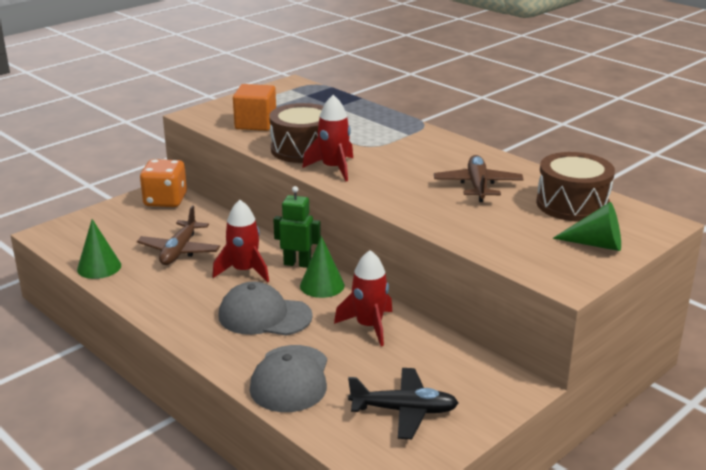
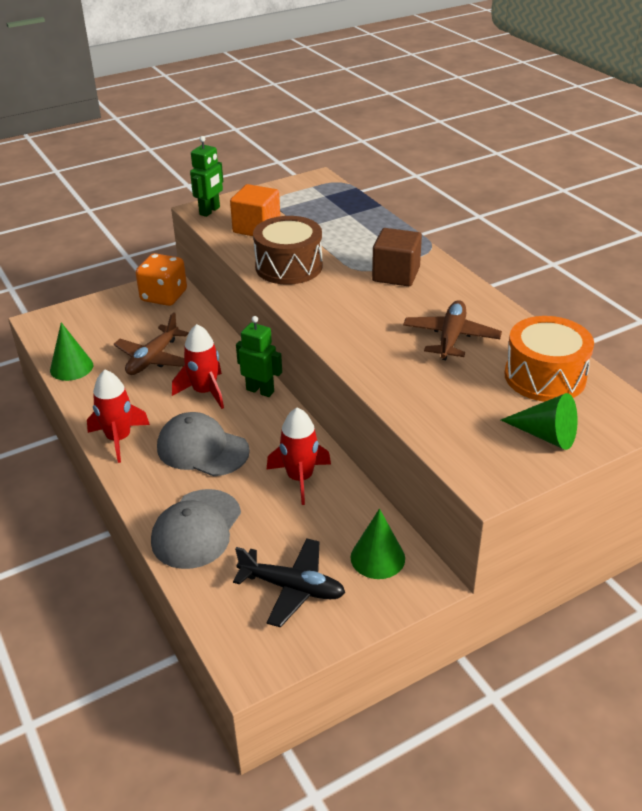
camera: 15 degrees right, 10 degrees up
(203, 115) = (210, 211): none -> green robot
(322, 285) = (273, 421): green cone -> green cone (377, 557)
(333, 168) = (309, 295): red rocket -> red rocket (118, 439)
(404, 146) = (396, 274): none -> brown cube
(572, 204) = (545, 377): brown drum -> orange drum

